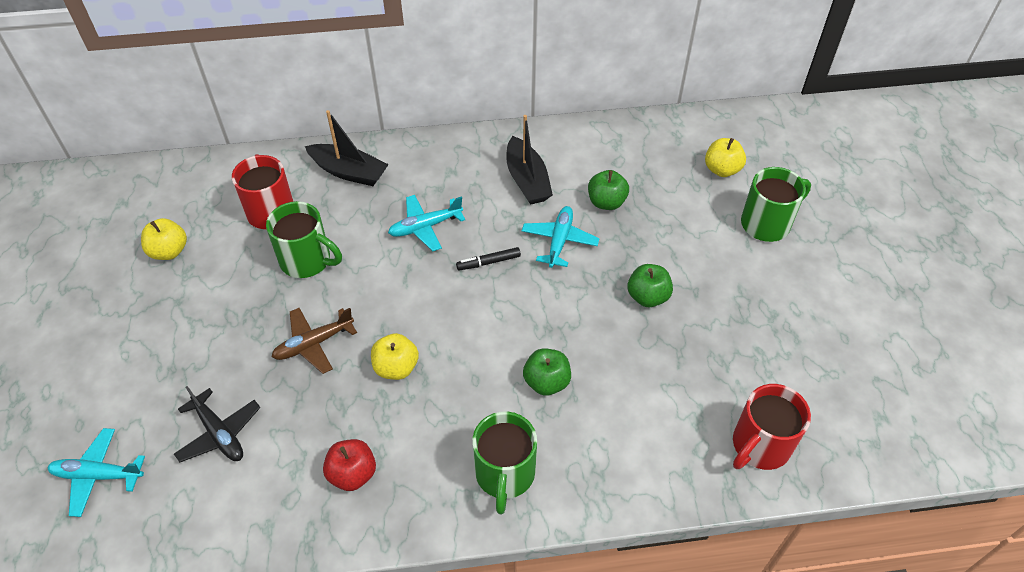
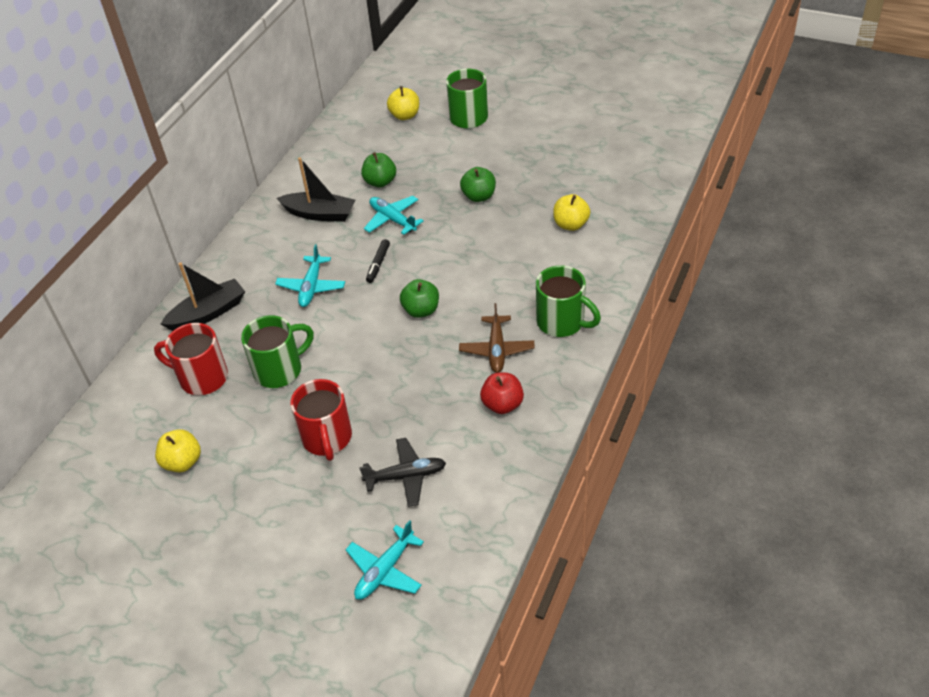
camera: 55 degrees left, 5 degrees down
(313, 344) = (368, 391): brown plane -> brown plane (497, 350)
(396, 367) = (430, 349): yellow apple -> yellow apple (570, 224)
(546, 382) = (506, 273): green apple -> green apple (421, 310)
(759, 446) = (627, 196): red mug -> red mug (327, 439)

